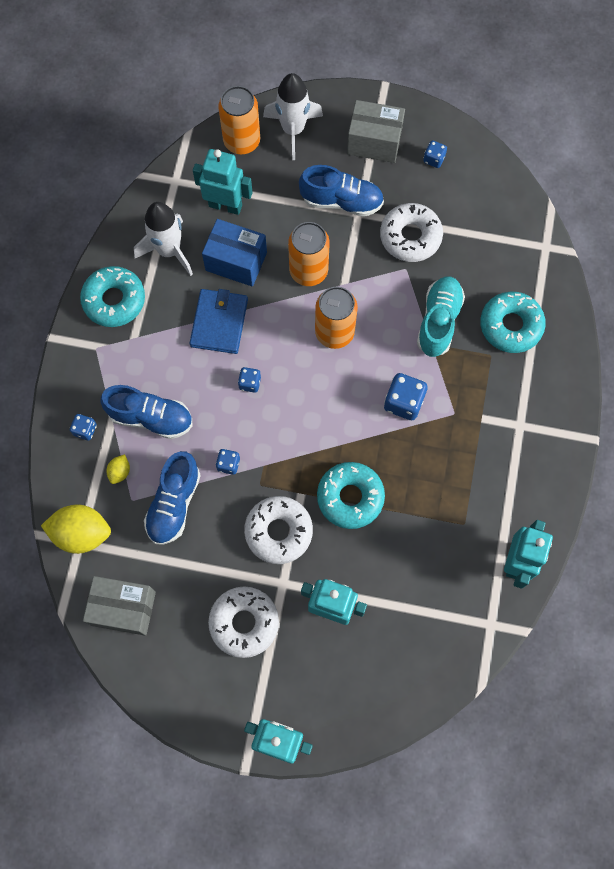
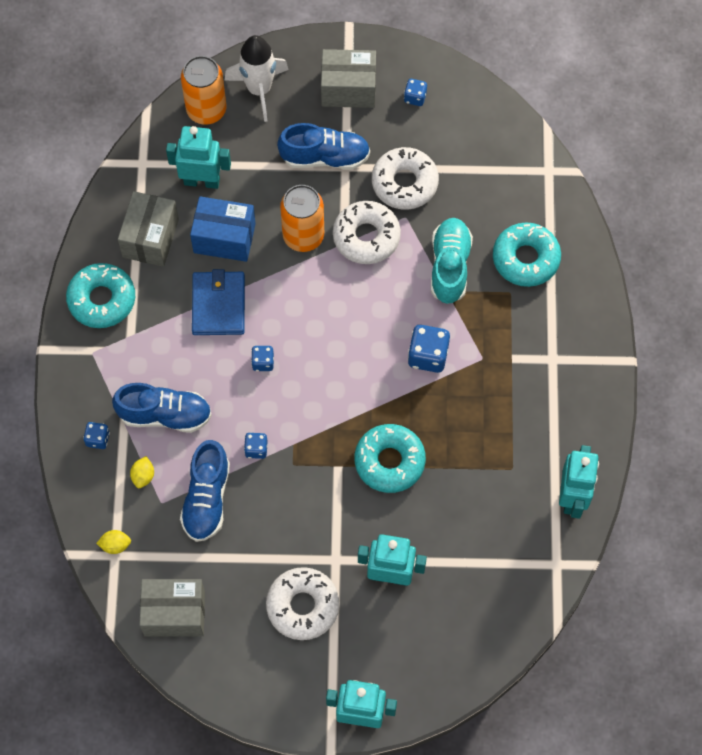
camera: 10 degrees left, 5 degrees down
(82, 533) = (115, 545): yellow lemon -> yellow lemon, size x0.47
(169, 250) = (150, 238): white rocket -> grey box
(278, 531) = (321, 508): white donut -> white donut (366, 237)
(334, 332) = (342, 295): orange can -> none

